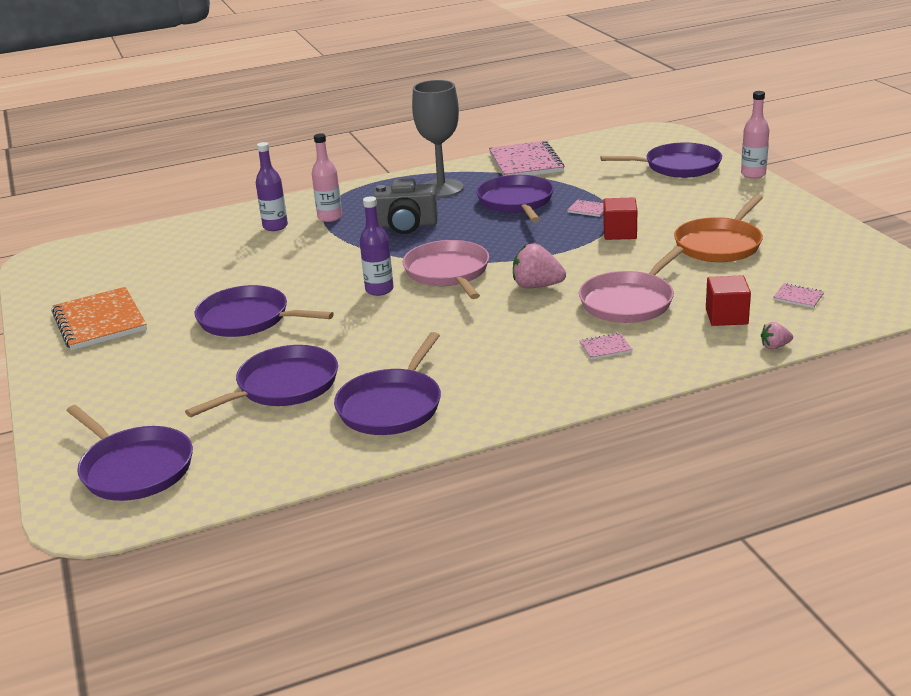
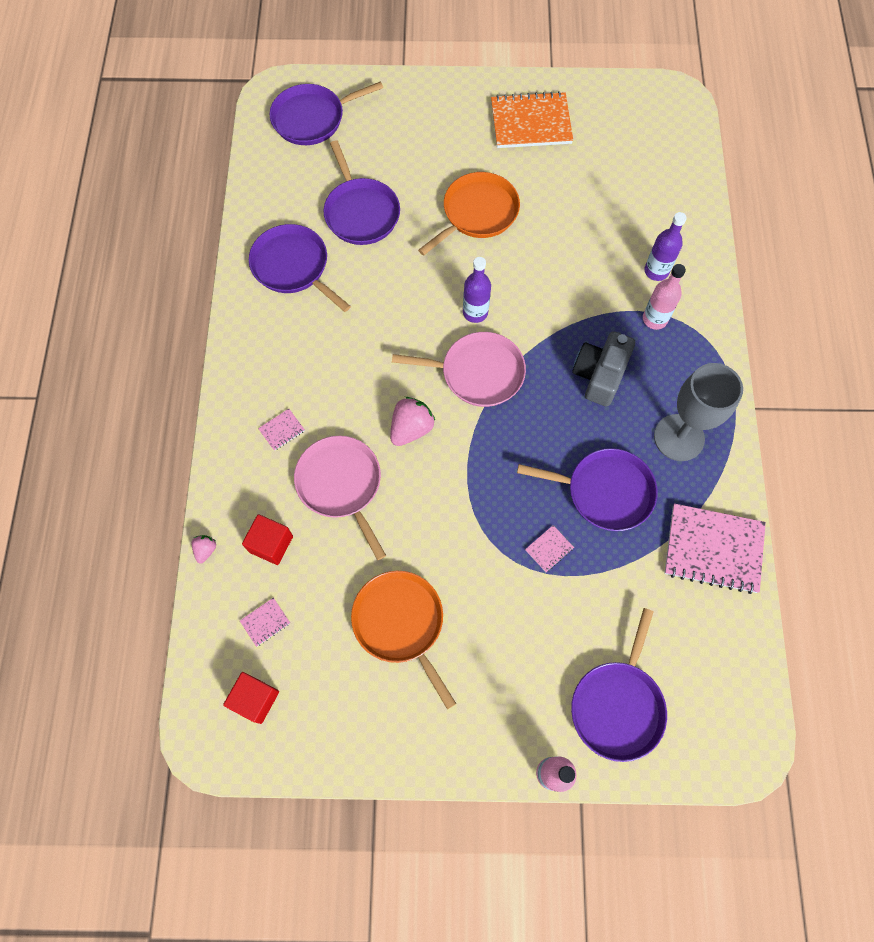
camera: 110 degrees right, 40 degrees up
(248, 319) = (477, 213): purple pan -> orange pan
(605, 348) = (282, 430): pink notebook -> pink notebook turned 45 degrees clockwise
(620, 233) = (477, 549): red cube -> red cube (255, 699)

